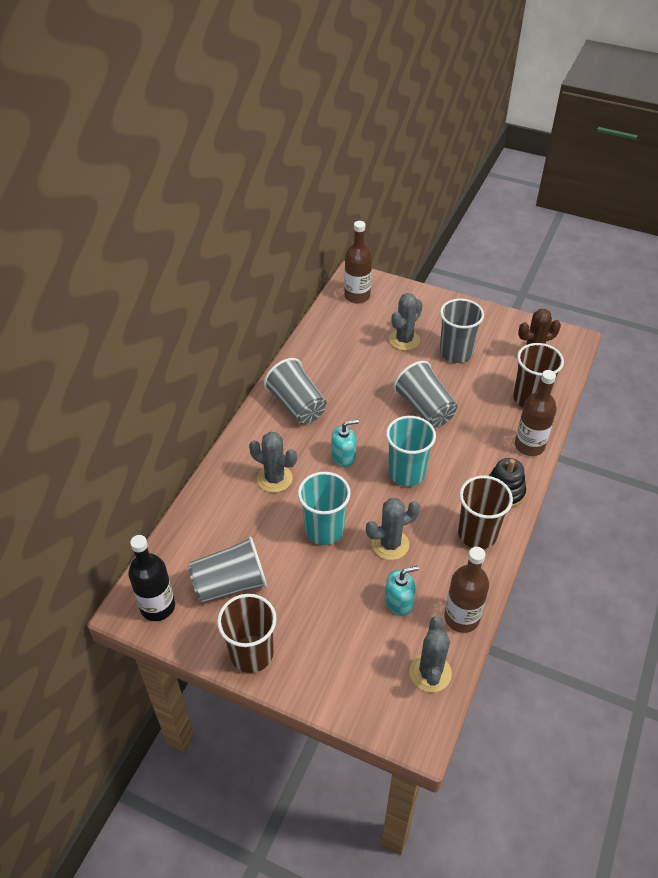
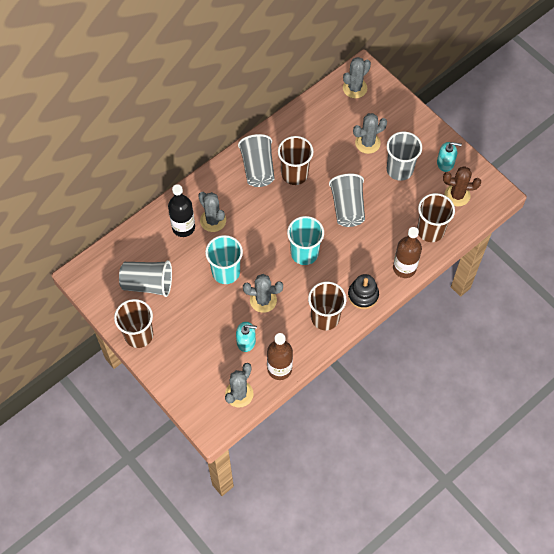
camera: 25 degrees right, 15 degrees up
(157, 606) = (97, 280): black bottle -> black bottle (183, 227)
(343, 396) = (294, 174): none -> brown cup
(343, 456) = (268, 223): turquoise soap dispenser -> turquoise soap dispenser (445, 163)
(357, 296) = (355, 88): brown bottle -> grey cactus

